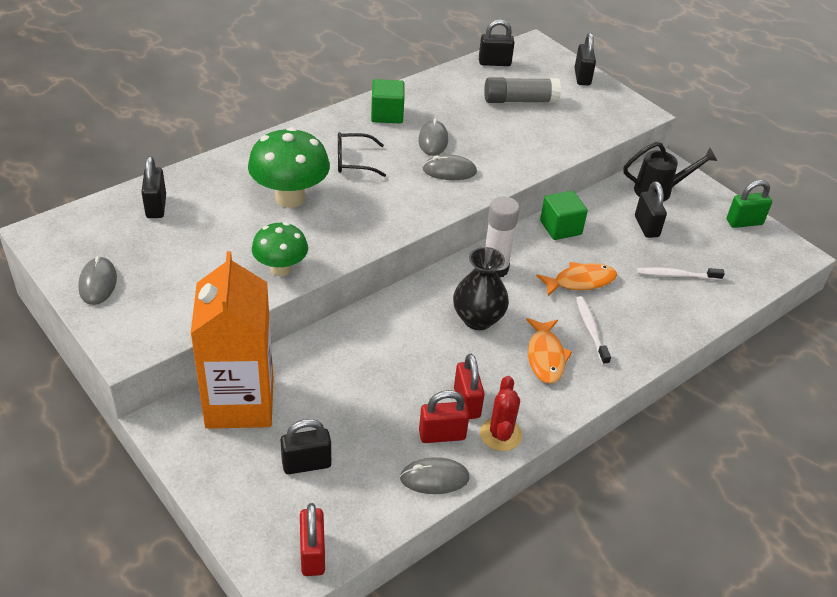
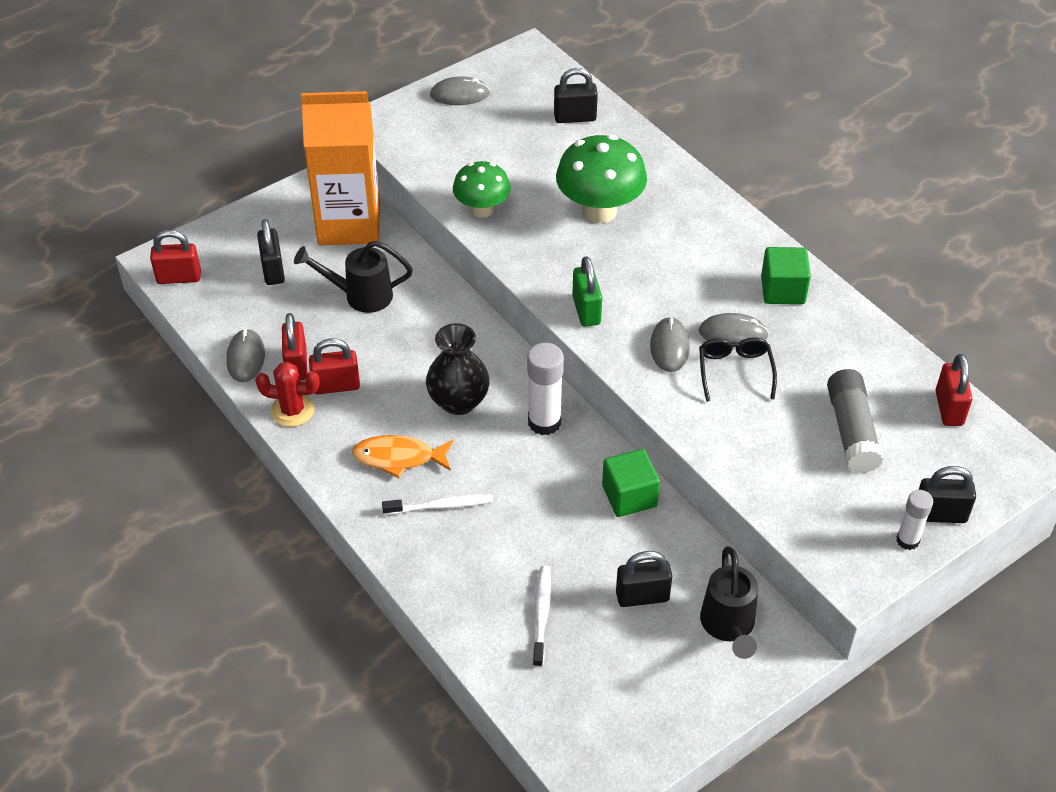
camera: 95 degrees right, 5 degrees up
(347, 390) = (360, 296): none -> black watering can
(353, 161) = (676, 260): black glasses -> black glasses (735, 371)
(494, 63) = (949, 408): black padlock -> red padlock
(580, 281) = (525, 506): orange fish -> none
(605, 91) = (907, 540): none -> white glue stick
(744, 222) = (666, 728): green padlock -> green padlock (586, 310)

